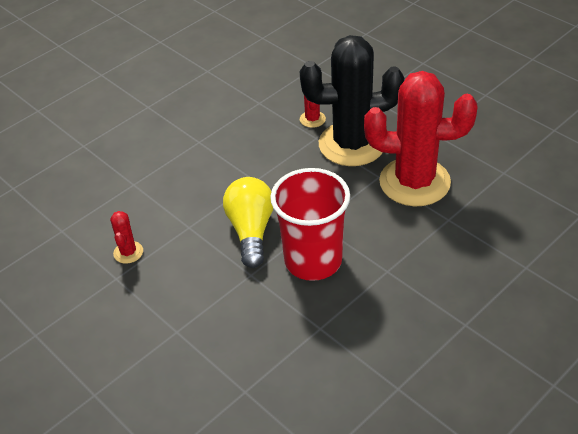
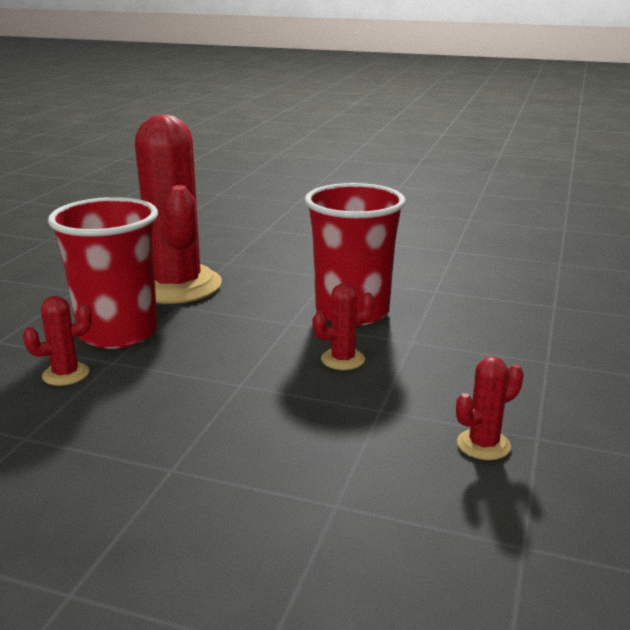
camera: 120 degrees left, 20 degrees down
(251, 231) = (343, 359): yellow light bulb -> red cactus
(352, 144) = (118, 333): black cactus -> red cup

